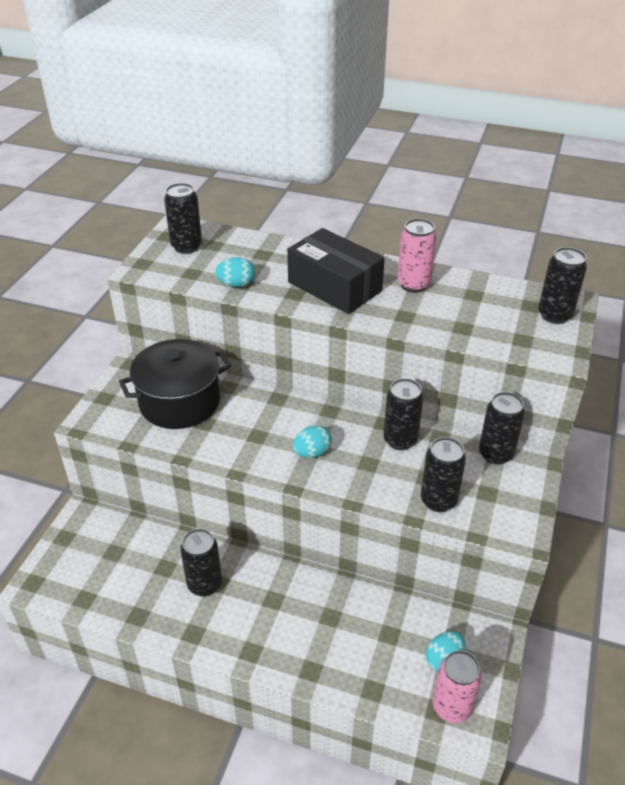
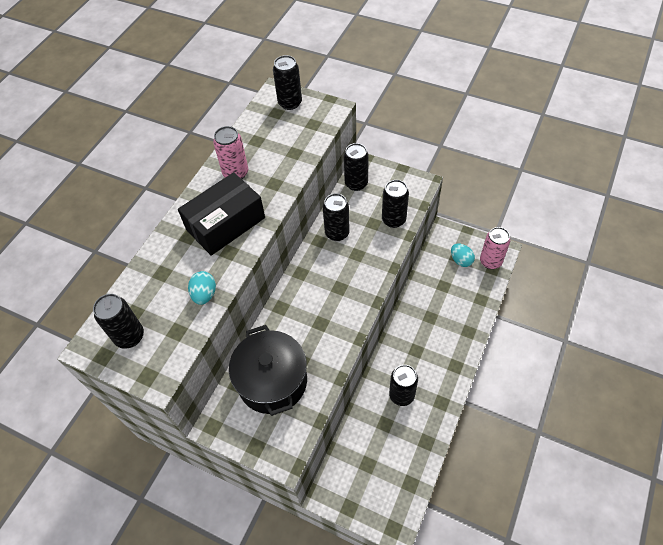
camera: 80 degrees left, 15 degrees up
(312, 453) = (343, 287): turquoise egg -> none

